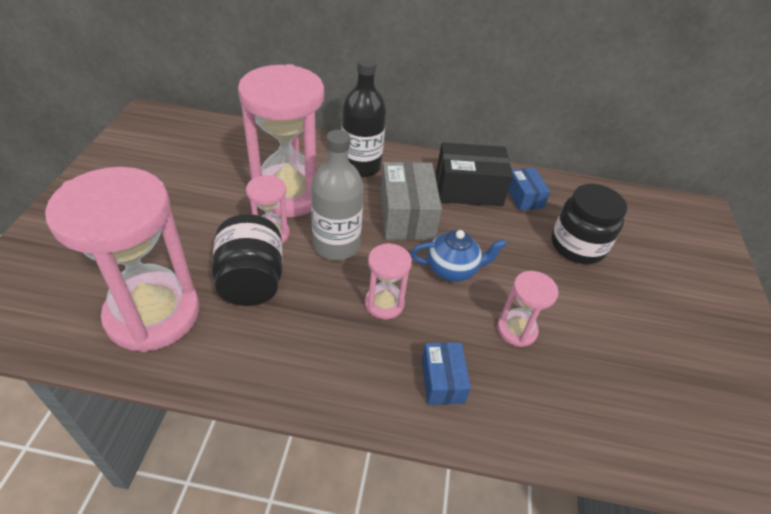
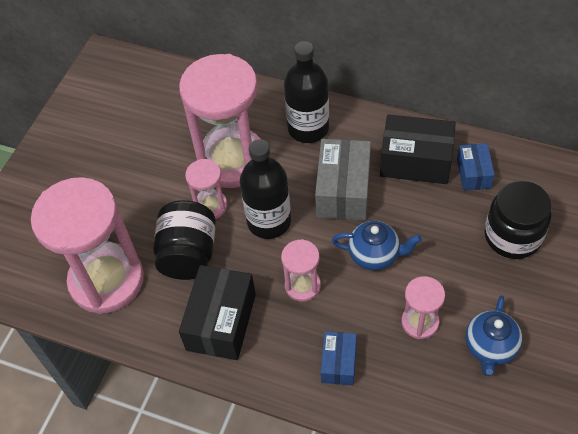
camera: 20 degrees right, 10 degrees up
(298, 348) = (221, 322): none -> black box
(336, 245) = (269, 221): grey bottle -> black bottle
(595, 349) = (490, 347): none -> blue teapot

